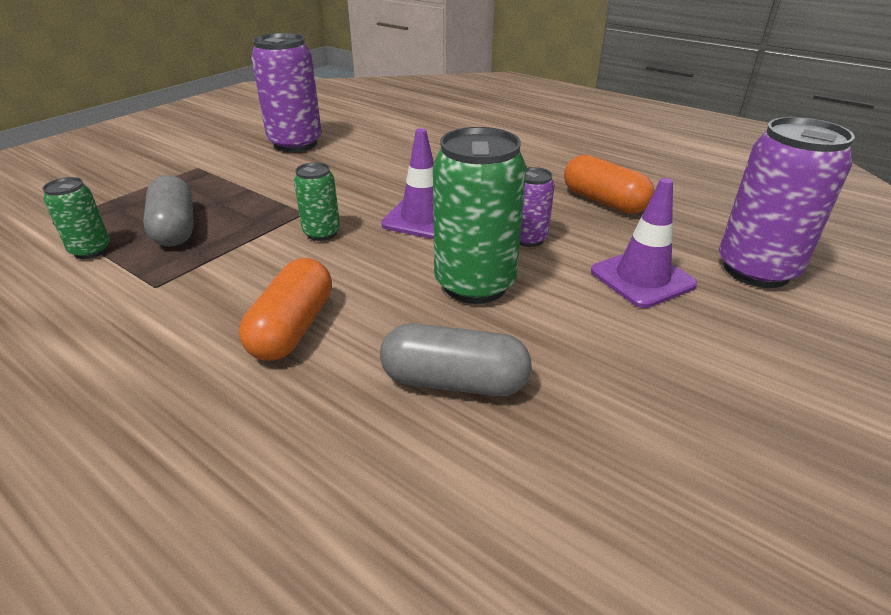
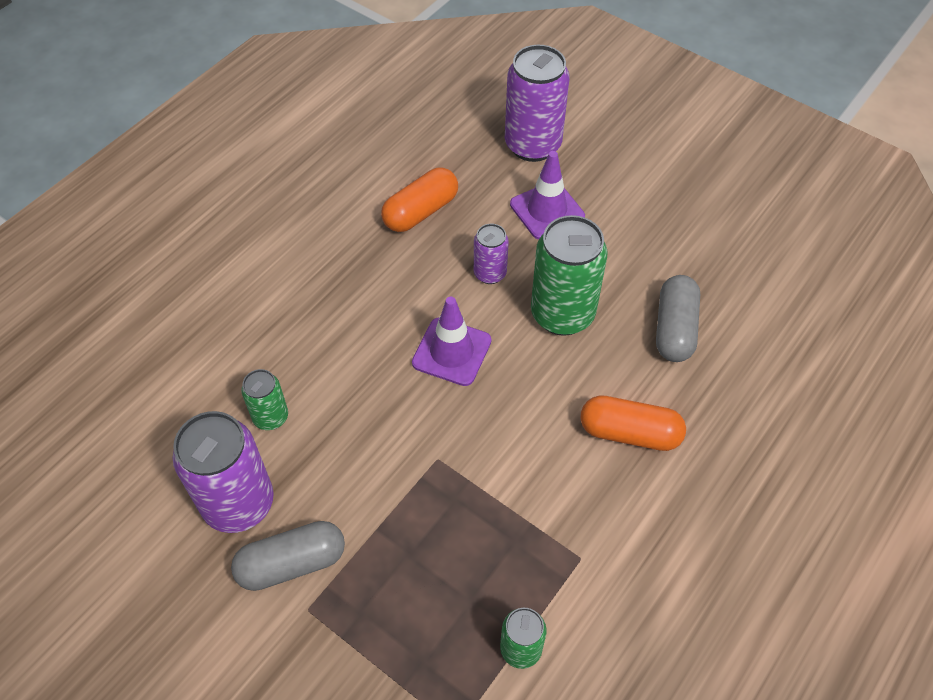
camera: 90 degrees left, 20 degrees up
(175, 228) = (473, 578): grey capsule -> grey capsule (292, 563)
(322, 233) = (481, 435): green can -> green can (270, 417)

